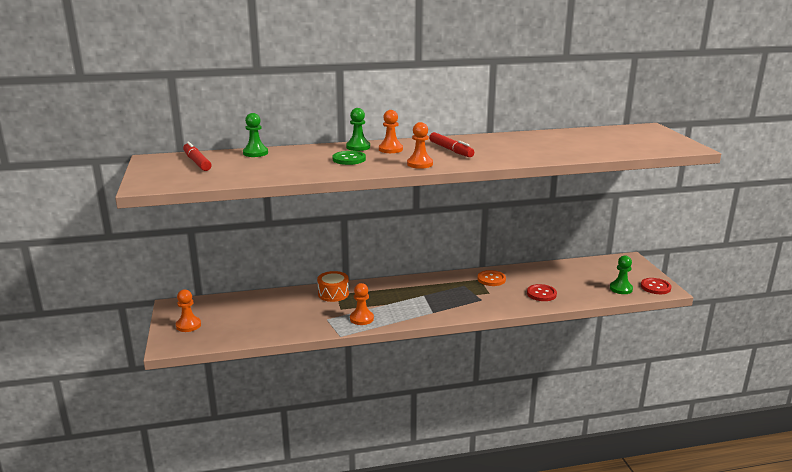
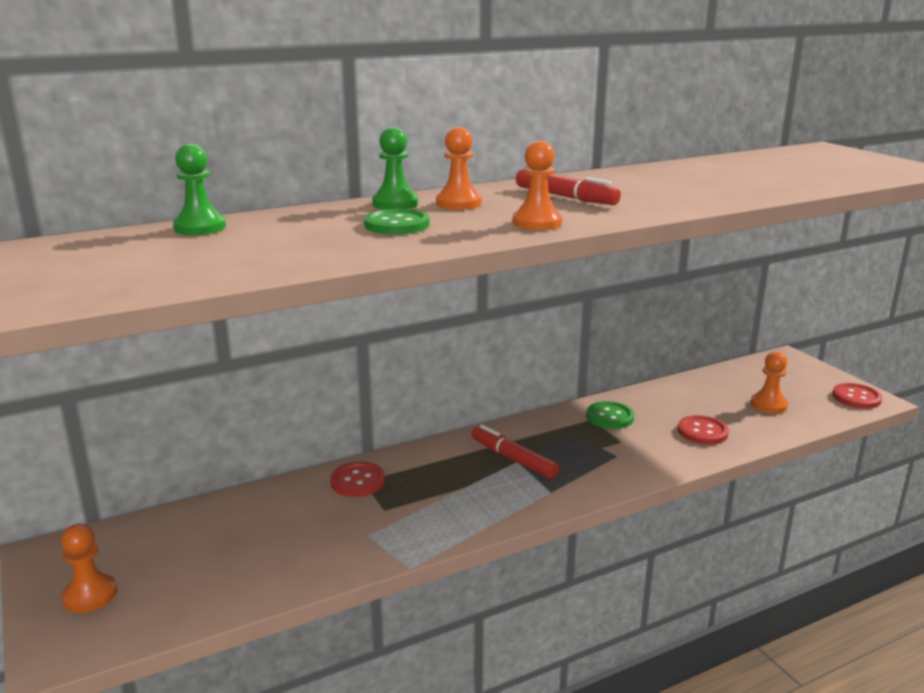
camera: 15 degrees left, 0 degrees up
(197, 162) = (81, 253): red marker -> red marker (513, 459)
(333, 294) = (358, 481): orange drum -> red button
(361, 318) = (432, 524): orange pawn -> orange pawn (768, 405)
(491, 279) = (609, 417): orange button -> green button
(621, 289) = (811, 407): green pawn -> none

